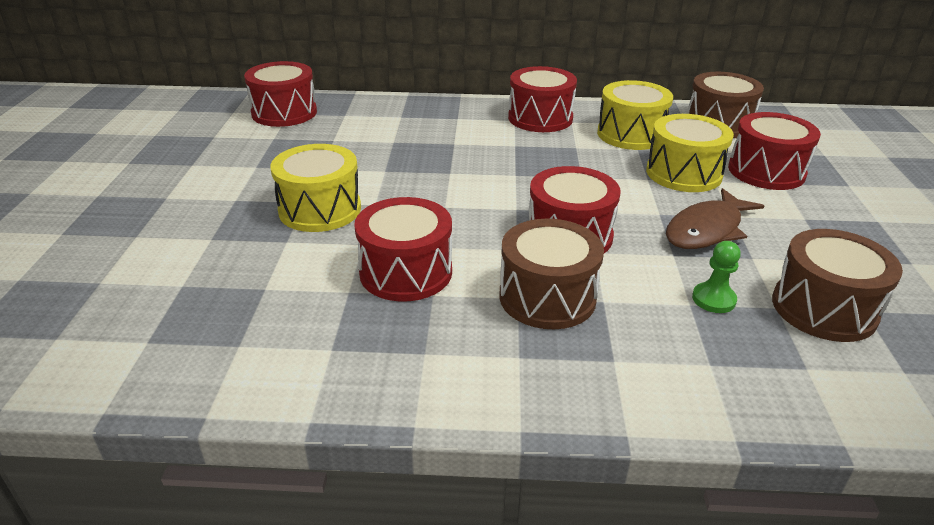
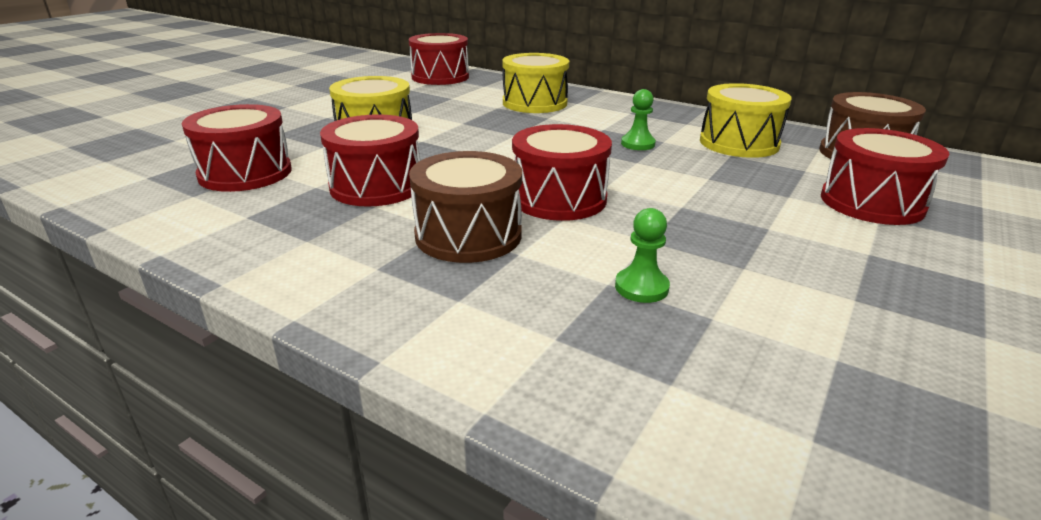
camera: 30 degrees right, 5 degrees down
(540, 118) = (657, 116): red drum -> red drum (245, 173)
(561, 156) = (638, 144): none -> green pawn
(683, 173) = (758, 183): yellow drum -> yellow drum (534, 103)
(707, 229) = (719, 231): brown fish -> none
(823, 308) = (776, 338): brown drum -> none

